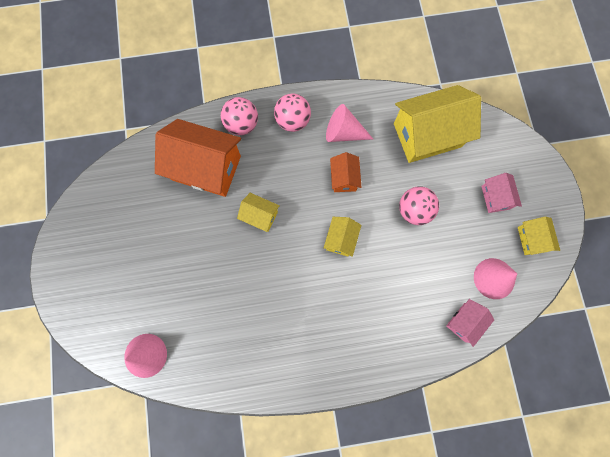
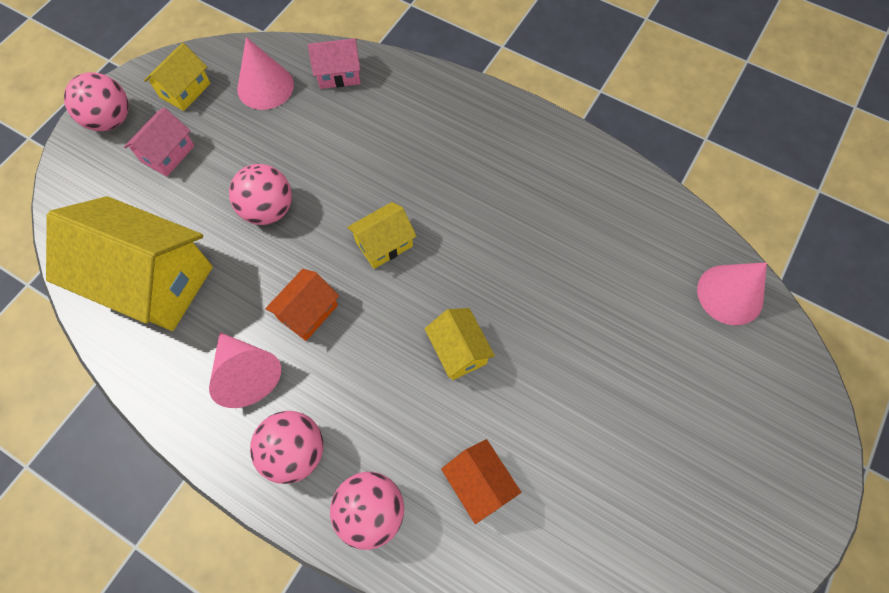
camera: 140 degrees left, 10 degrees down
(206, 168) = (479, 483): orange house -> orange house, size x0.49
(545, 191) = (111, 120): none -> pink ball

